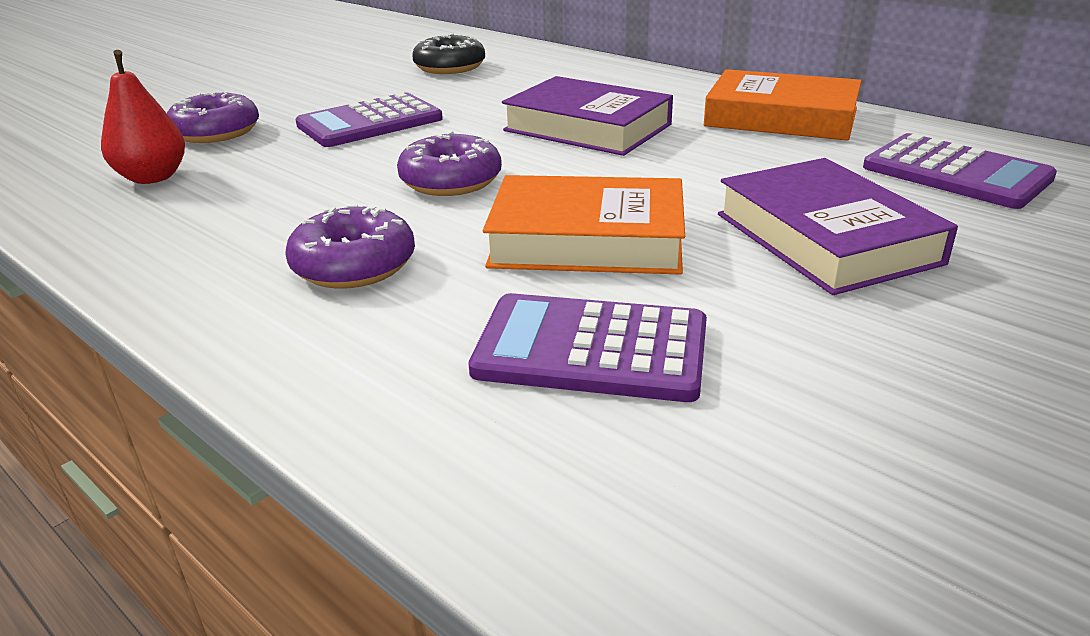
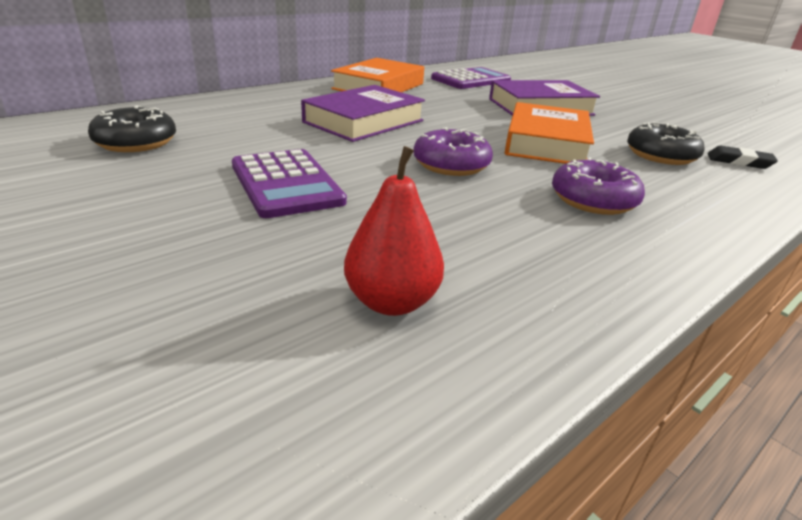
camera: 85 degrees left, 0 degrees up
(216, 132) = (242, 268): purple donut -> none
(591, 349) = (661, 155): purple calculator -> black donut
(615, 461) = (739, 162): none -> black eraser

